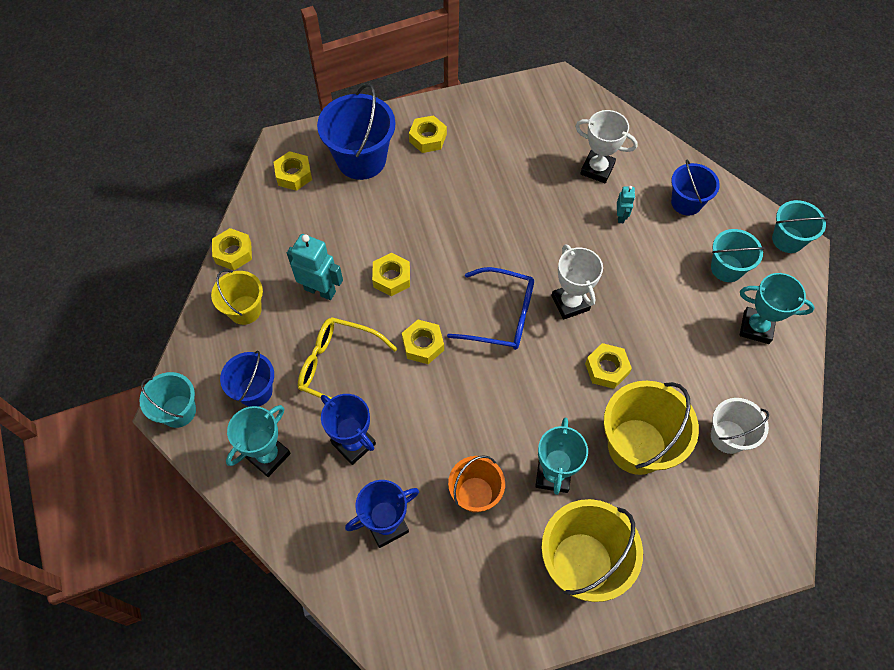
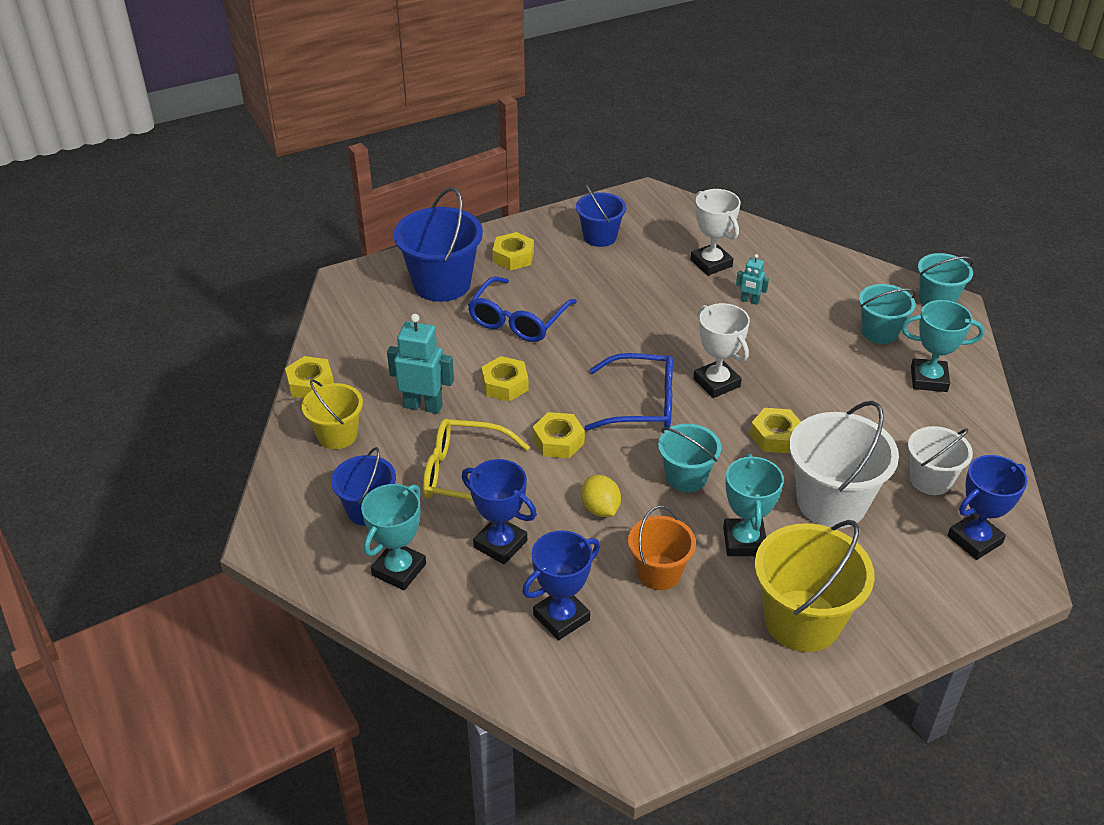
camera: 10 degrees left, 20 degrees down
(178, 411) = (277, 541): turquoise bucket -> turquoise bucket (686, 477)
(294, 175) = (366, 305): yellow nut -> none
(417, 209) = (518, 320): none -> blue glasses
(442, 421) = (600, 509): none -> yellow lemon
(597, 169) = (711, 263): white trophy -> white trophy turned 45 degrees clockwise
(621, 217) = (749, 301): turquoise robot -> turquoise robot turned 120 degrees clockwise
(637, 446) = (831, 502): yellow bucket -> white bucket
(686, 202) = (817, 281): blue bucket -> blue bucket (600, 237)
(749, 506) = (974, 540): none -> blue trophy

